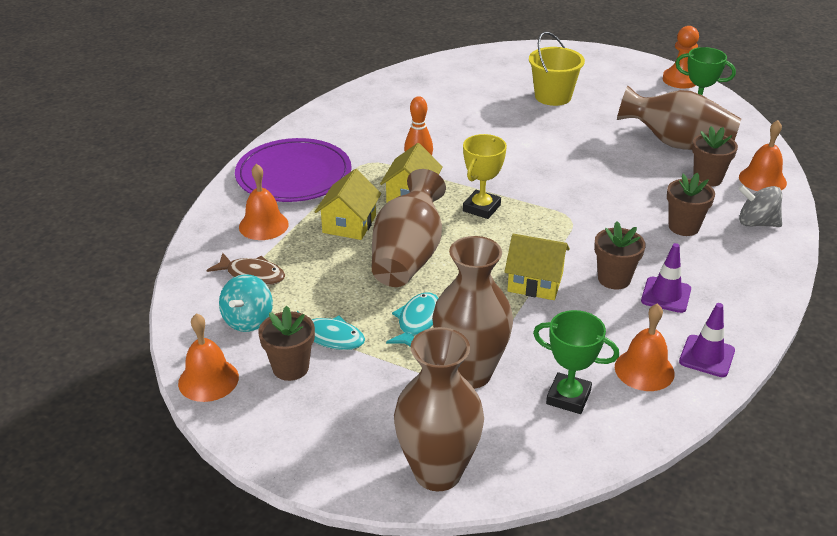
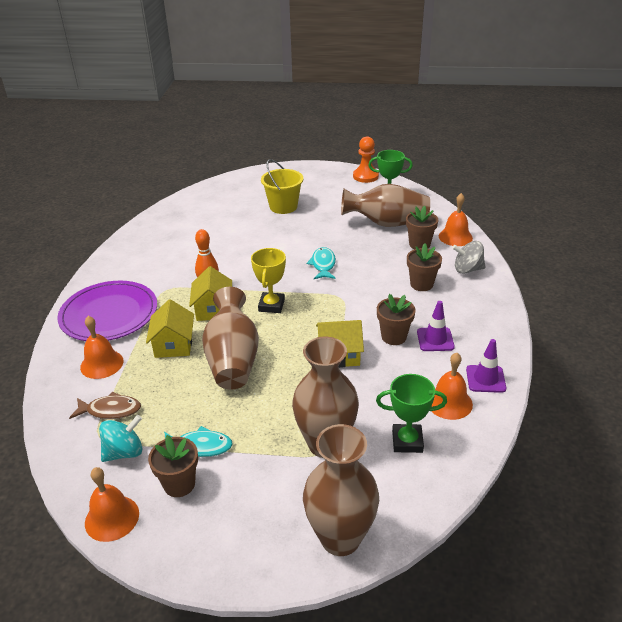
camera: 20 degrees left, 0 degrees up
(248, 320) = (124, 452): turquoise spinning top -> turquoise spinning top turned 120 degrees counterclockwise
(417, 322) = (265, 412): turquoise fish -> turquoise fish (323, 265)

